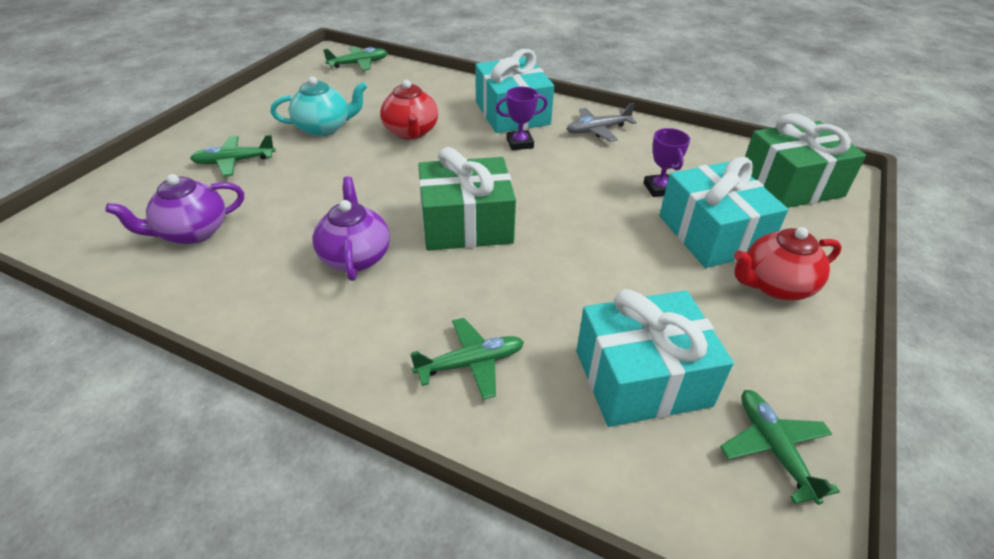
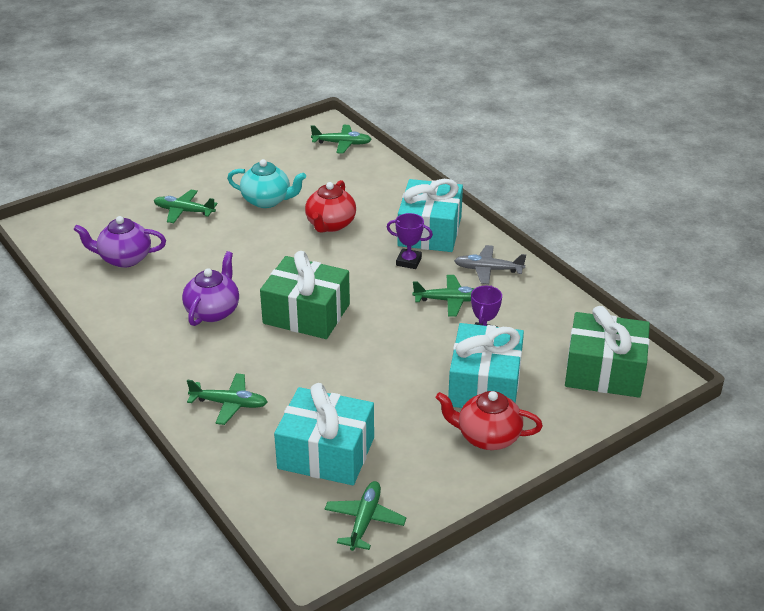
camera: 30 degrees right, 5 degrees down
(593, 166) = (449, 300): none -> green plane

